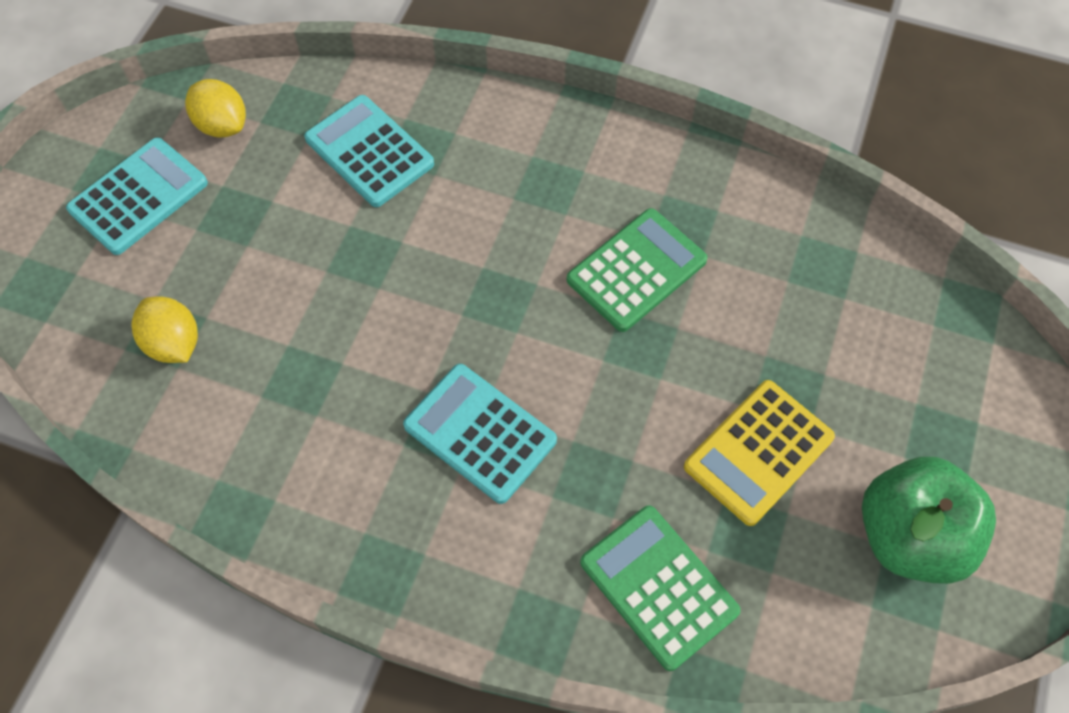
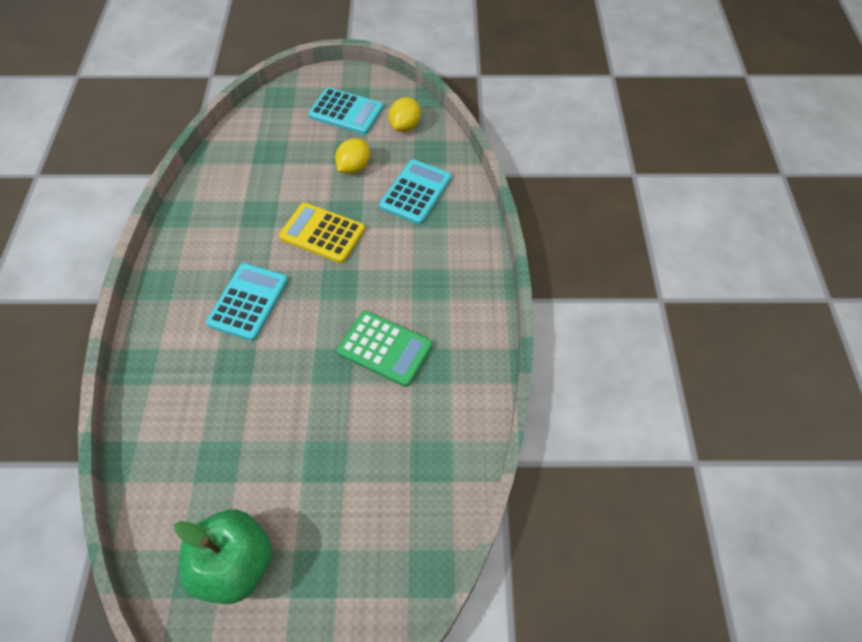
camera: 70 degrees right, 5 degrees down
(174, 343) = (265, 157): yellow lemon -> yellow lemon (354, 167)
(659, 586) = (171, 419): green calculator -> none
(758, 452) = (274, 453): yellow calculator -> yellow calculator (322, 233)

